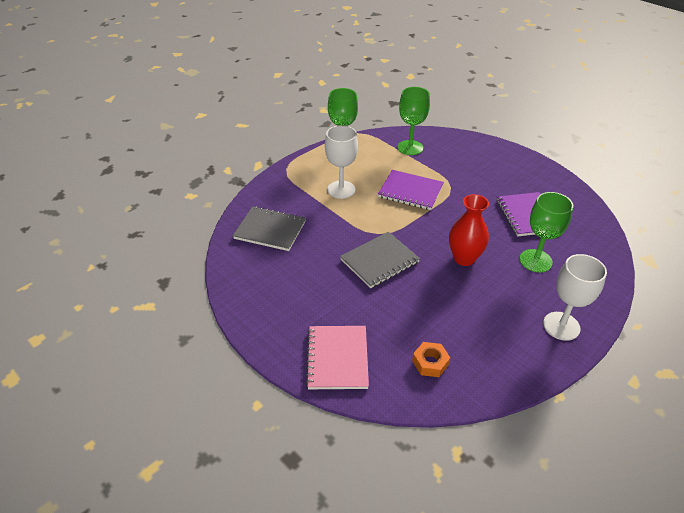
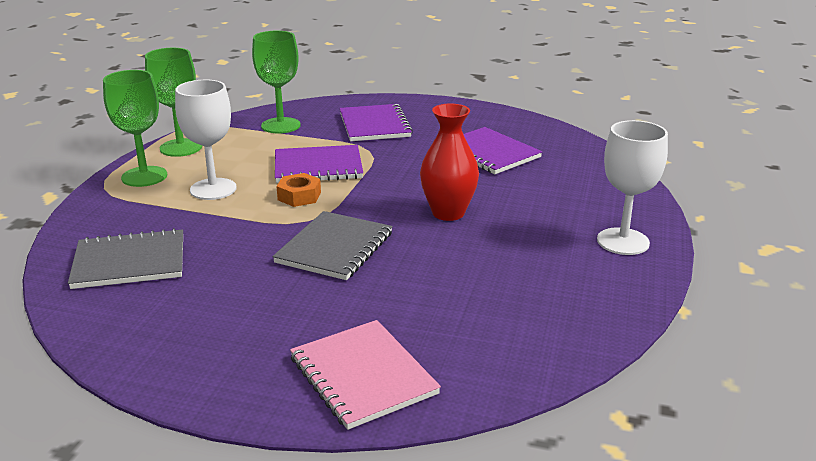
camera: 30 degrees left, 15 degrees down
(430, 363) = (500, 333): orange nut -> orange nut (299, 196)
(468, 165) = (374, 125): none -> purple notebook
(535, 261) = (537, 191): green goblet -> green goblet (144, 176)

